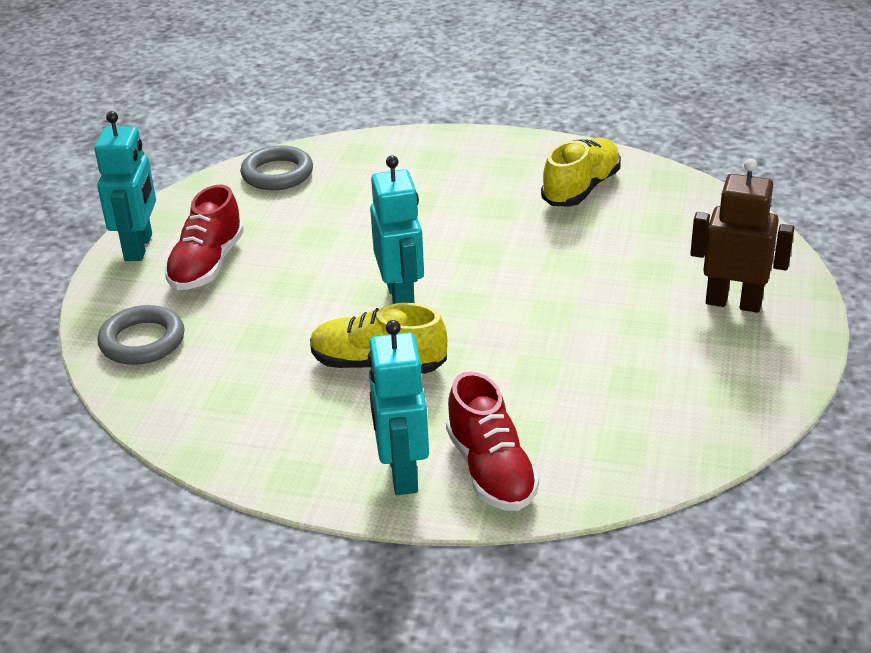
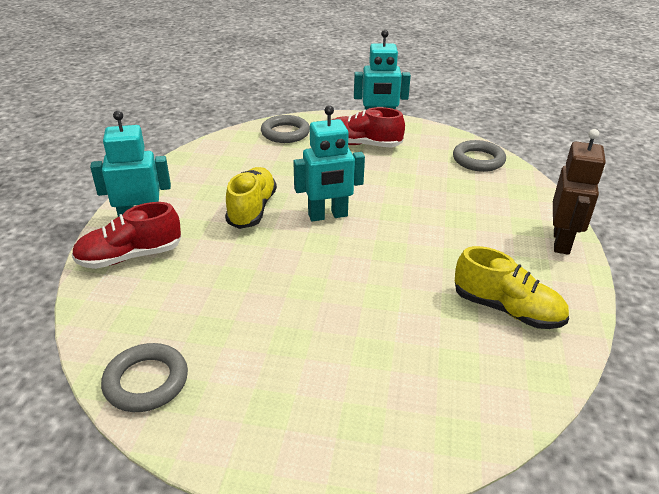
camera: 85 degrees right, 0 degrees up
(720, 419) = (146, 381): none -> grey ring
(733, 303) = (319, 409): brown robot -> brown robot (561, 242)

